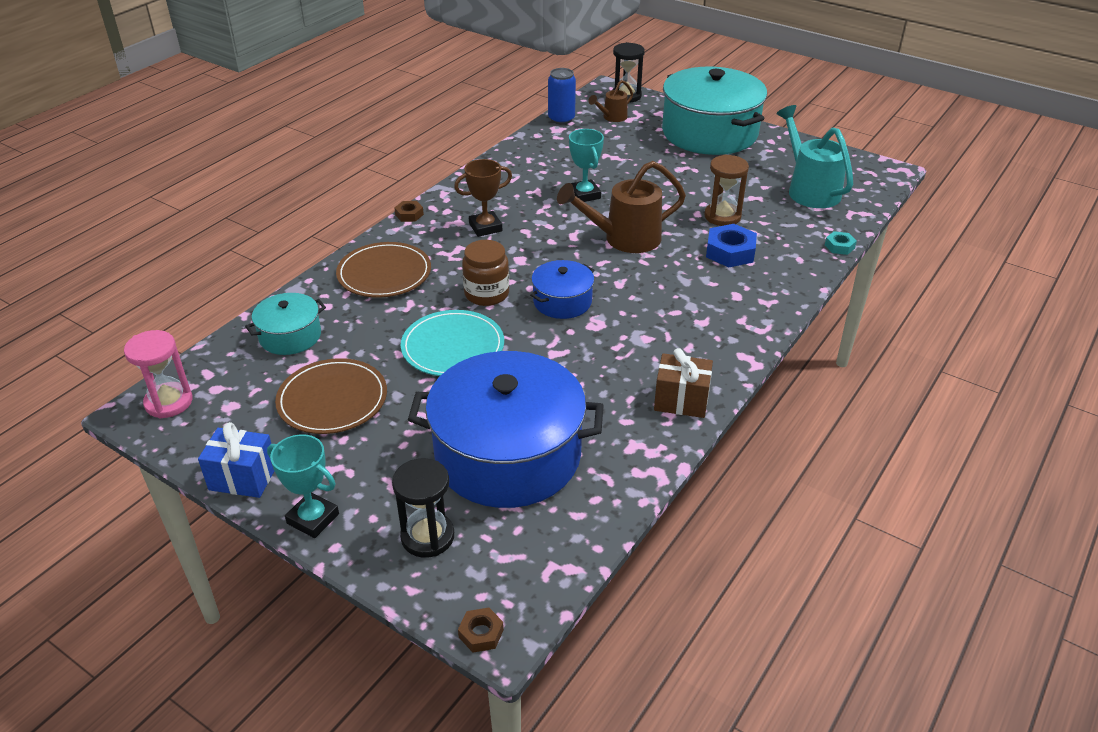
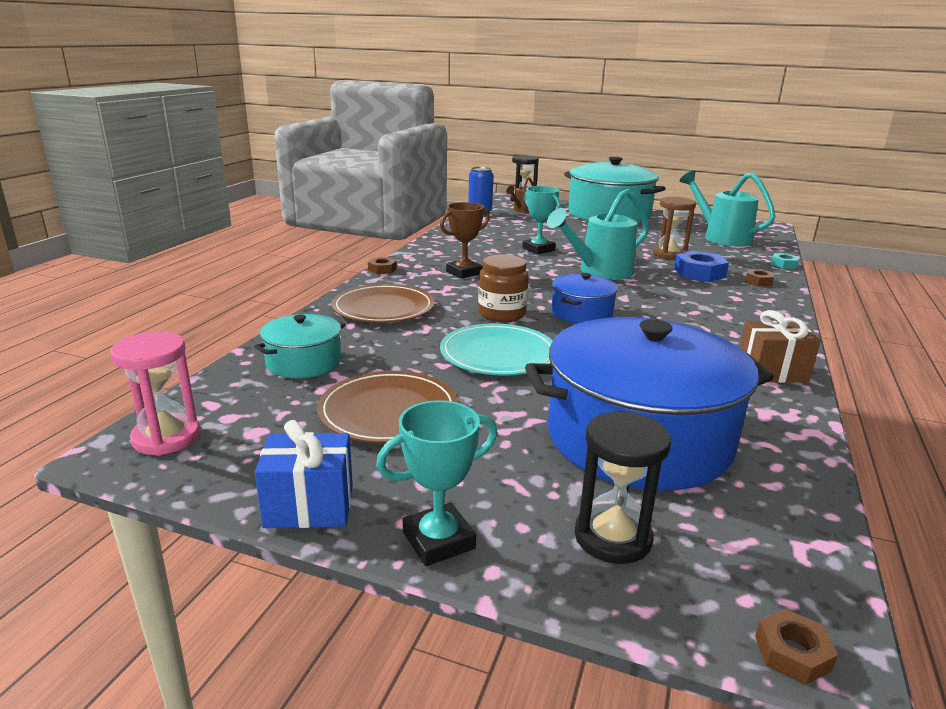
camera: 15 degrees left, 15 degrees down
(313, 519) = (438, 540): turquoise trophy -> turquoise trophy turned 45 degrees counterclockwise
(624, 239) = (599, 271): brown watering can -> turquoise watering can
(784, 272) = (758, 281): none -> brown nut

